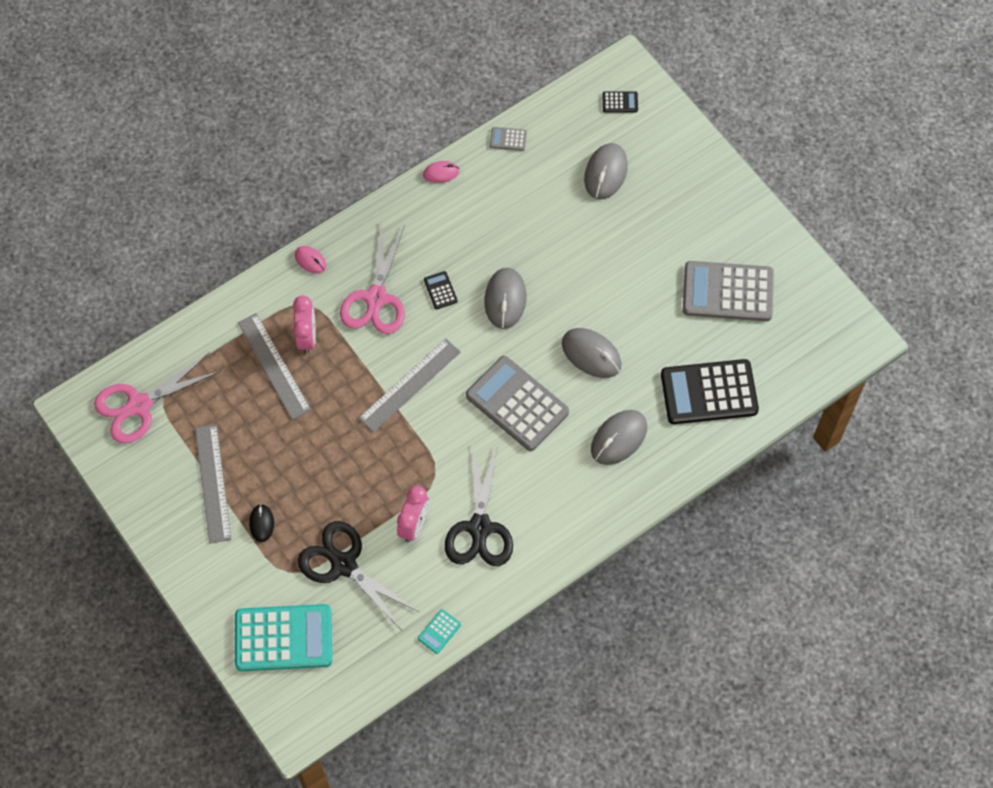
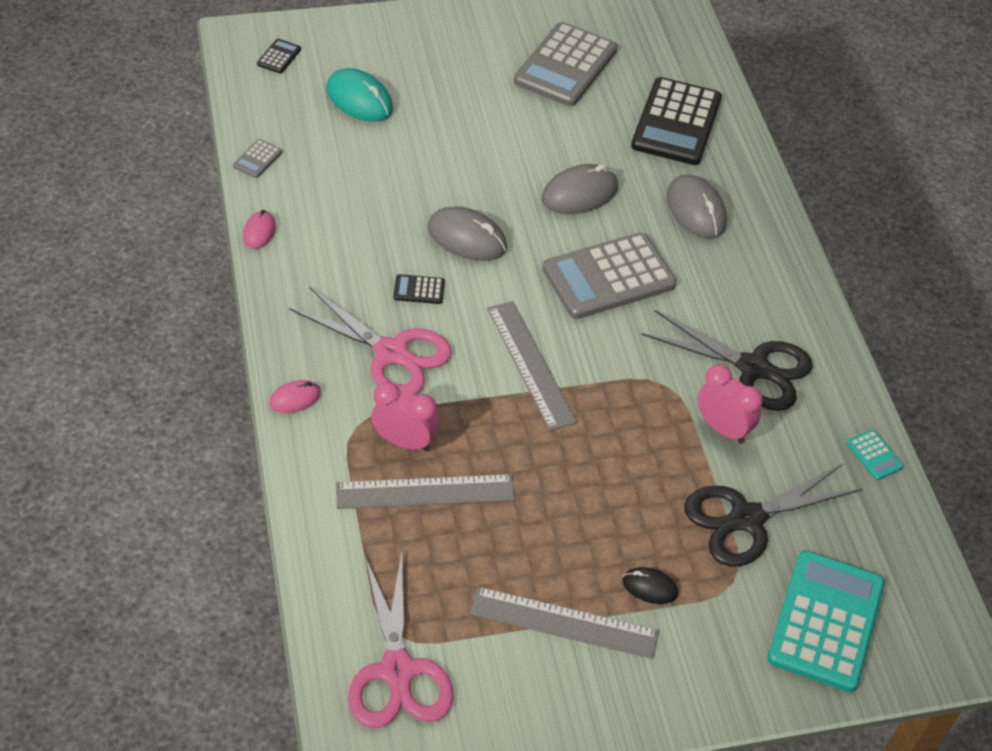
camera: 70 degrees left, 15 degrees down
(605, 173) = (359, 99): grey mouse -> turquoise mouse

